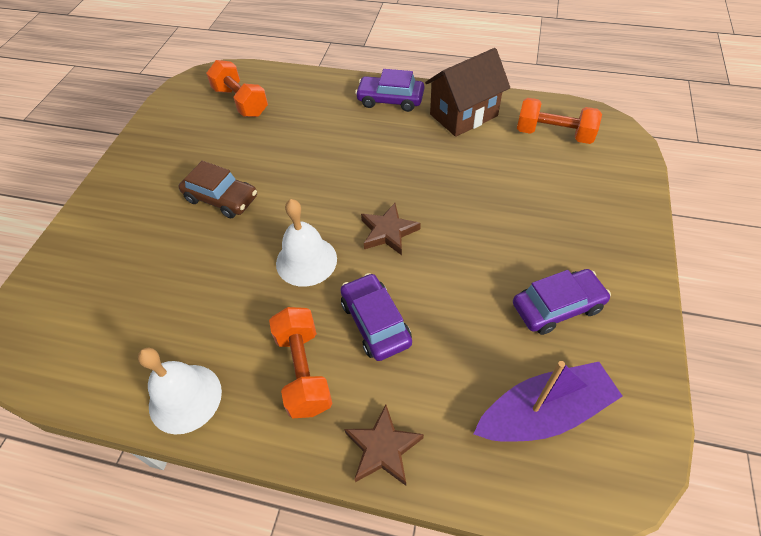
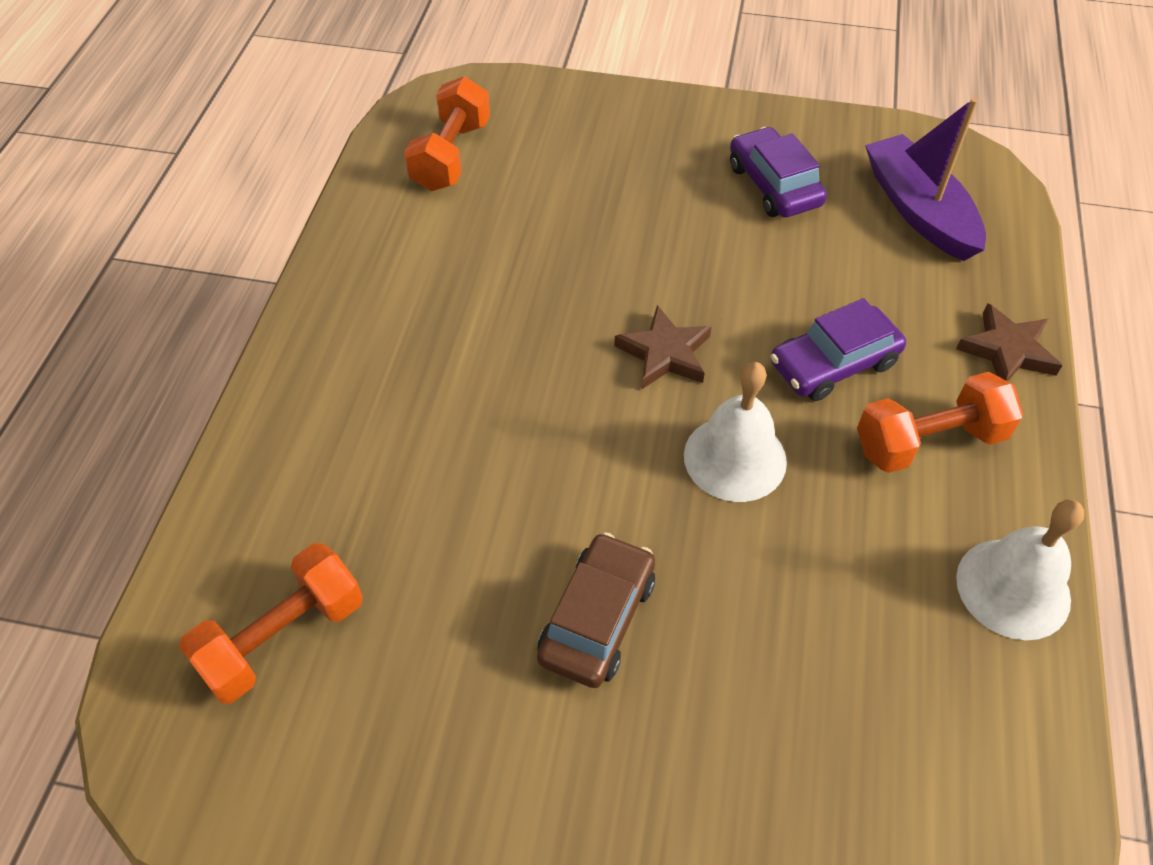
camera: 95 degrees left, 0 degrees up
(390, 100) = (327, 358): purple car -> none
(463, 115) = (389, 255): brown house -> none

